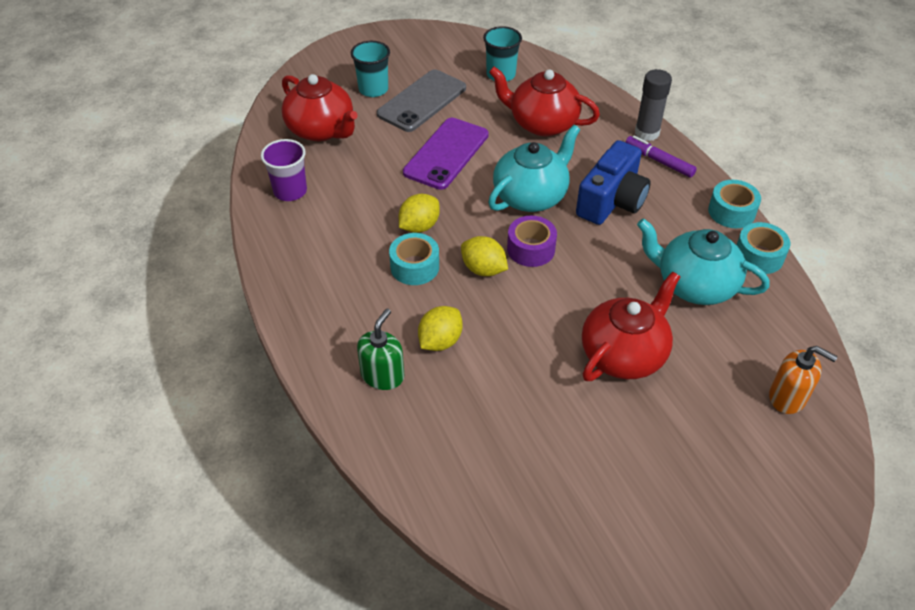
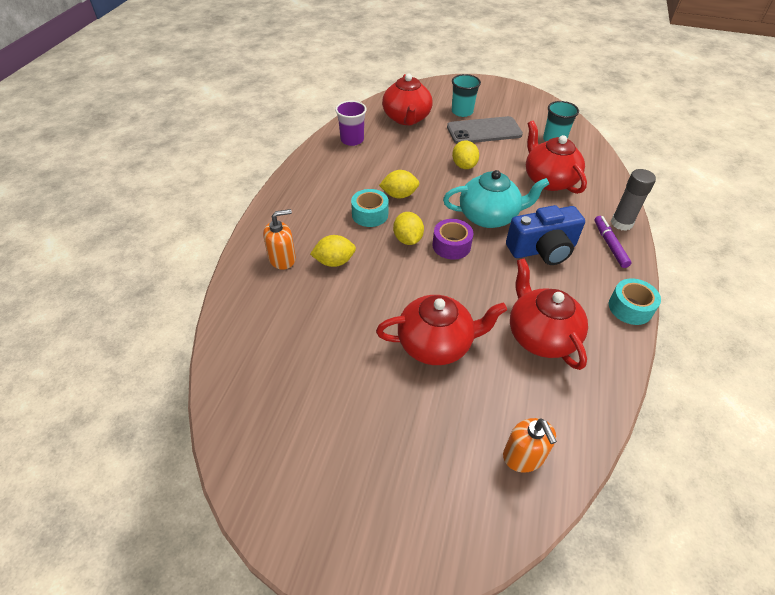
camera: 40 degrees right, 0 degrees up
(382, 375) = (282, 259): green soap dispenser -> orange soap dispenser
(446, 153) = (464, 165): purple phone -> yellow lemon
(694, 285) = (540, 335): turquoise teapot -> red teapot
(758, 256) = (617, 349): turquoise tape -> none

